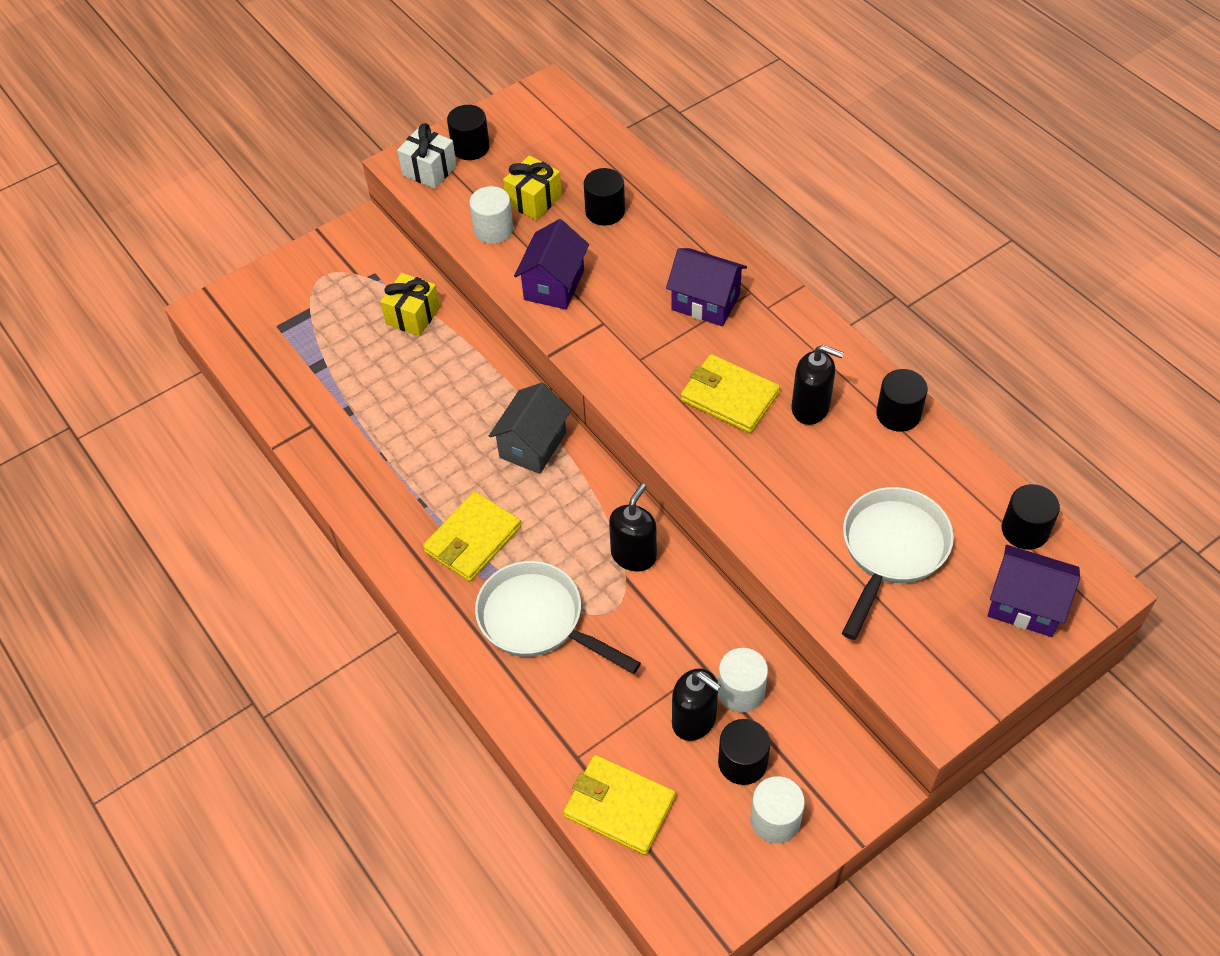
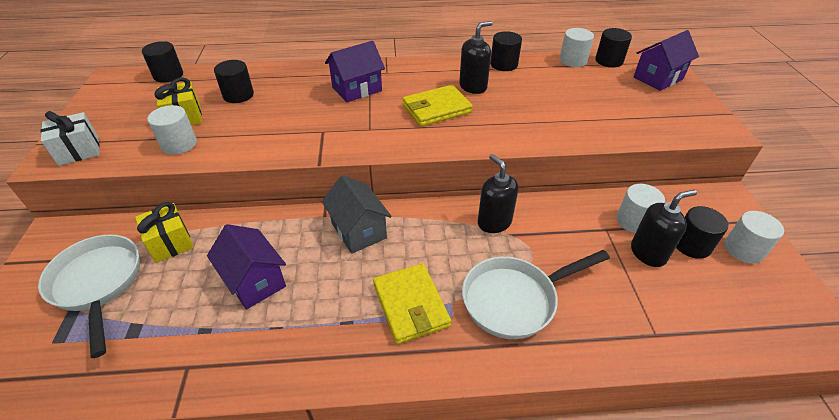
camera: 60 degrees left, 10 degrees down
(470, 147) = (95, 124): black cylinder -> black cylinder (168, 75)
(554, 285) = (264, 138): purple house -> purple house (254, 281)
(619, 807) = (711, 328): yellow wallet -> none
(891, 550) = (596, 101): white pan -> white pan (98, 284)
(984, 487) = (573, 60): none -> white cylinder

